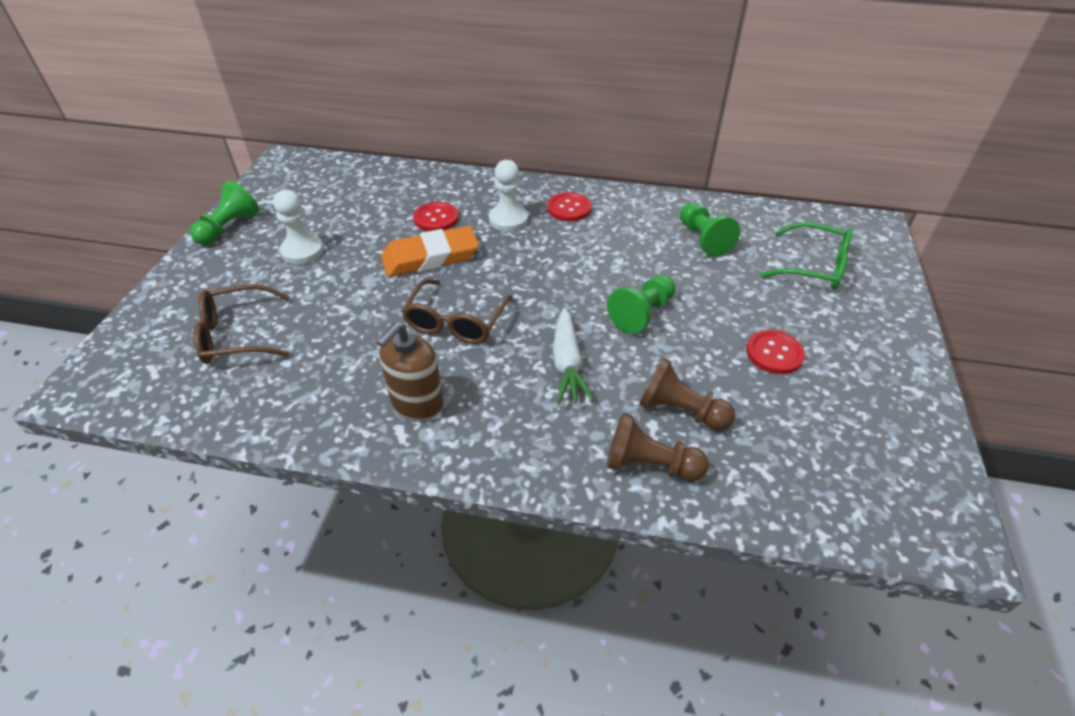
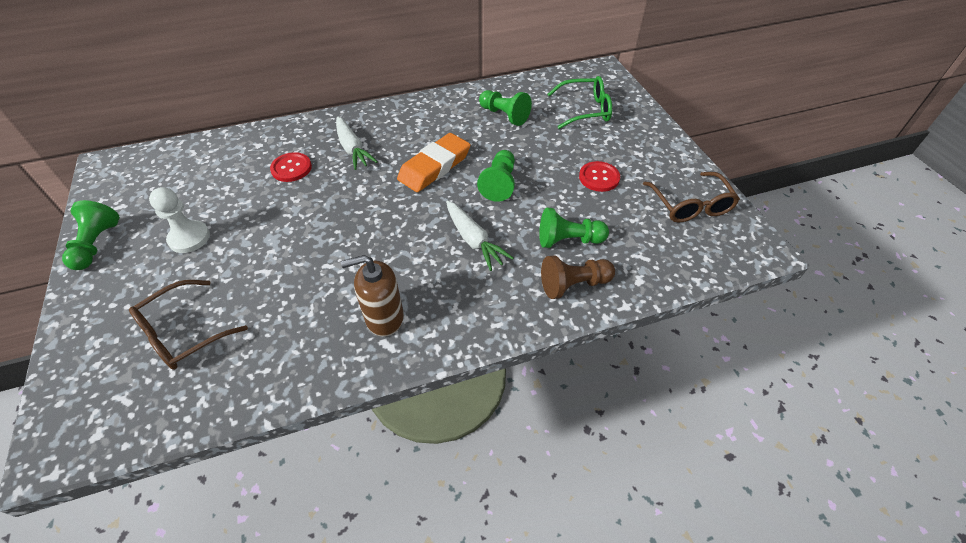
camera: 30 degrees left, 5 degrees up
(417, 403) = (384, 317): brown soap dispenser -> brown soap dispenser turned 75 degrees clockwise
(430, 257) = (310, 201): orange eraser -> orange eraser (435, 167)
(456, 322) = (369, 244): brown glasses -> brown glasses (690, 205)
(508, 219) = (352, 149): white pawn -> white carrot
(569, 208) = (393, 124): red button -> none
(680, 410) = (568, 240): brown pawn -> green pawn

